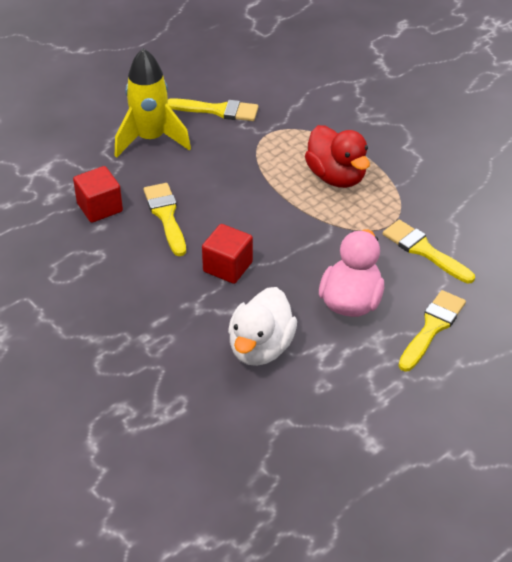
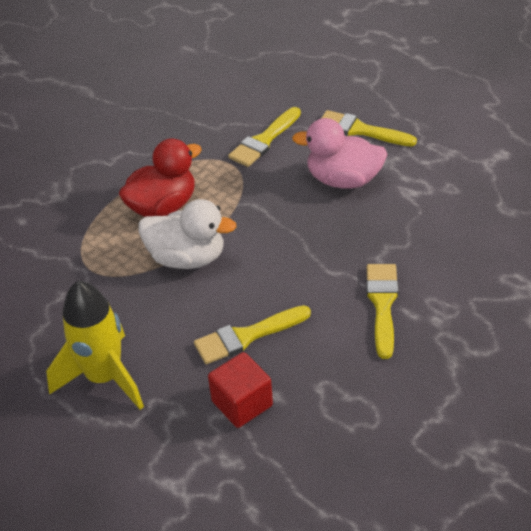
camera: 95 degrees left, 0 degrees up
(218, 110) = (44, 321): yellow brush -> yellow brush (382, 304)
(228, 267) = (317, 271): red cube -> none
(261, 348) = (421, 232): white duck -> white duck (187, 258)

